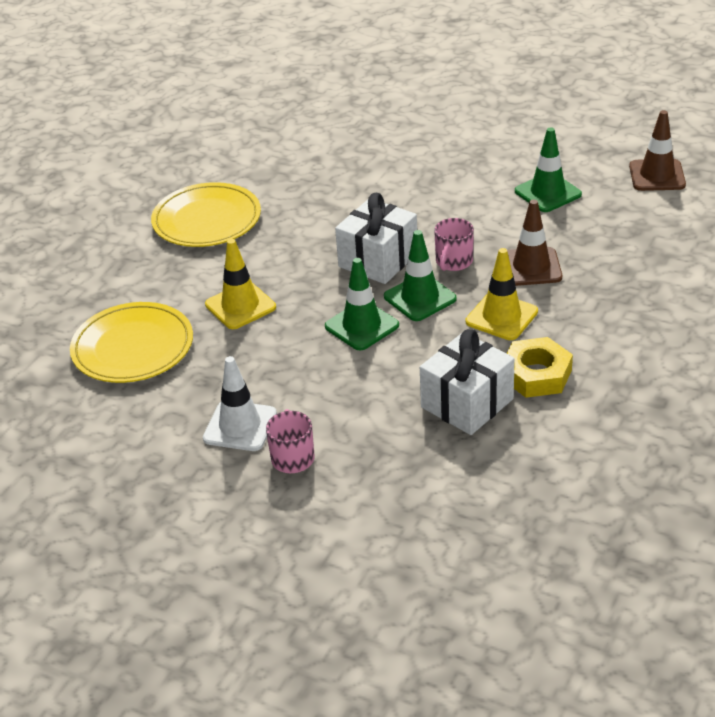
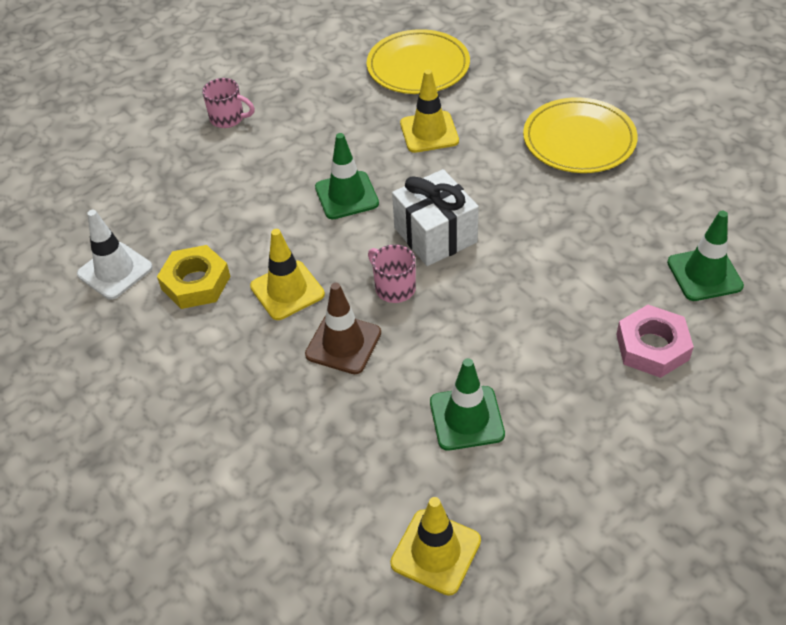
camera: 115 degrees right, 10 degrees up
(240, 426) = (283, 101): white traffic cone -> white traffic cone (115, 271)
(420, 298) = (357, 245): green traffic cone -> green traffic cone (704, 274)
(421, 139) = (652, 347): none -> pink nut
(467, 403) = (201, 227): white gift -> none
(657, 175) = (435, 552): brown traffic cone -> yellow traffic cone

